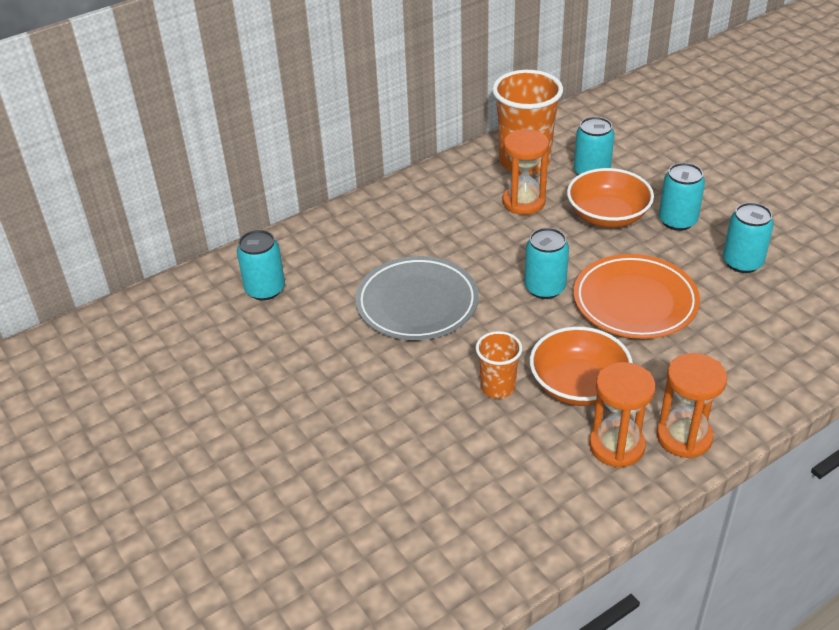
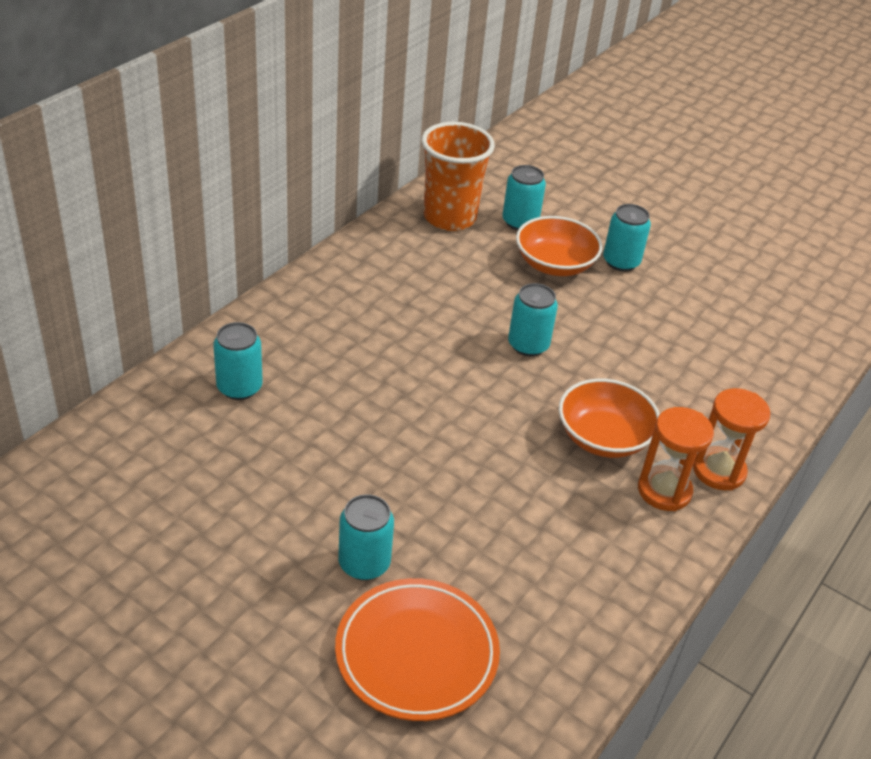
camera: 25 degrees left, 0 degrees up
(417, 303) = (409, 379): grey plate -> none
(498, 387) = (529, 452): orange cup -> none
(523, 202) = (468, 259): orange hourglass -> none
(635, 302) = (618, 347): orange plate -> orange plate (416, 653)
(742, 262) = (695, 295): turquoise can -> turquoise can (364, 563)

